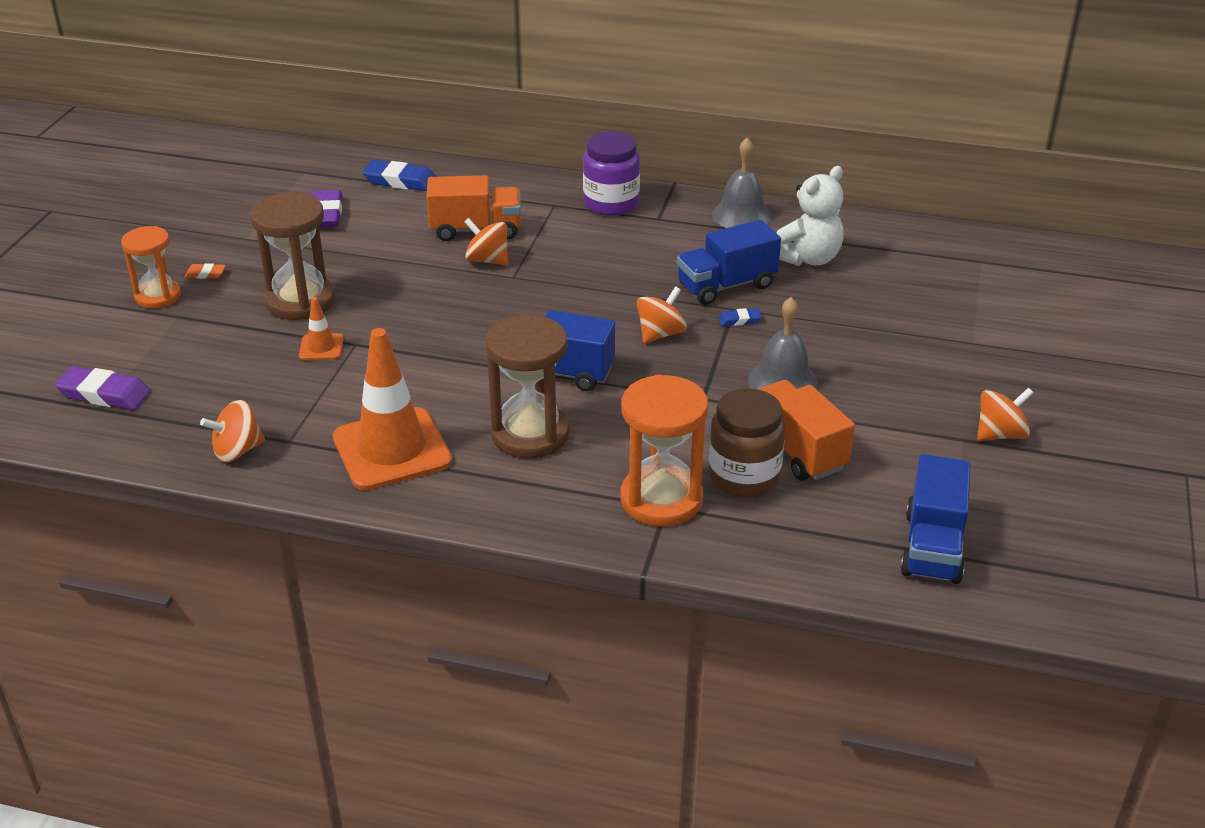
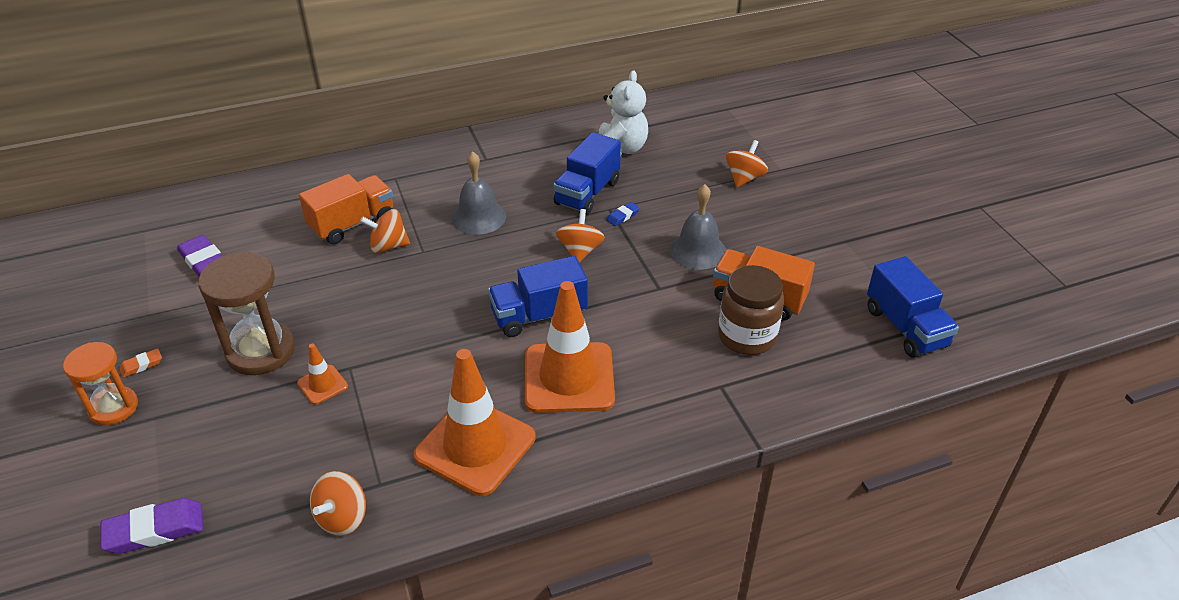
camera: 35 degrees left, 5 degrees up
(400, 181) = (244, 206): blue eraser -> none
(530, 434) = (569, 378): brown hourglass -> orange traffic cone
(611, 204) = (439, 160): purple jar -> none
(661, 499) = (712, 382): orange hourglass -> none
(741, 215) = (542, 134): grey bell -> grey bell (478, 217)
(1000, 434) = (861, 227): orange spinning top -> orange spinning top (744, 178)

